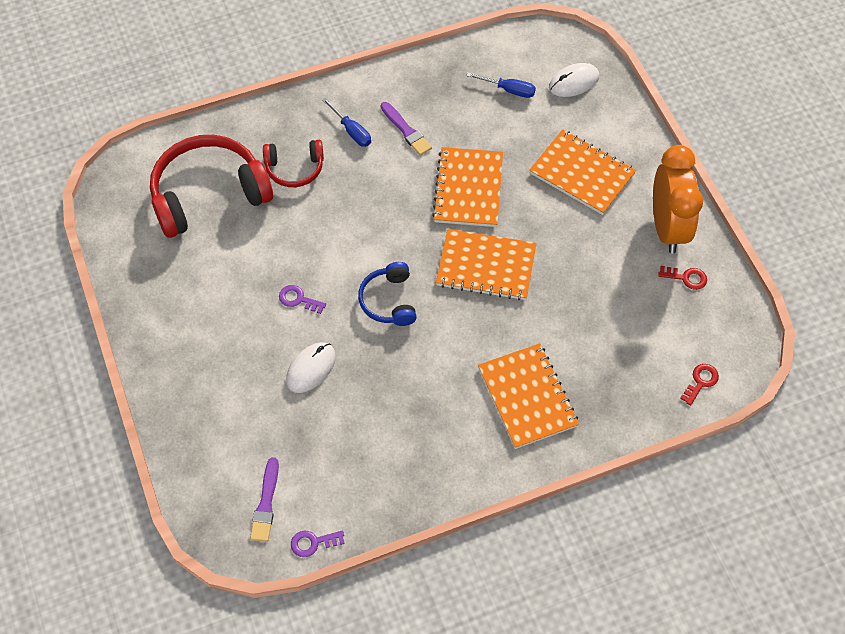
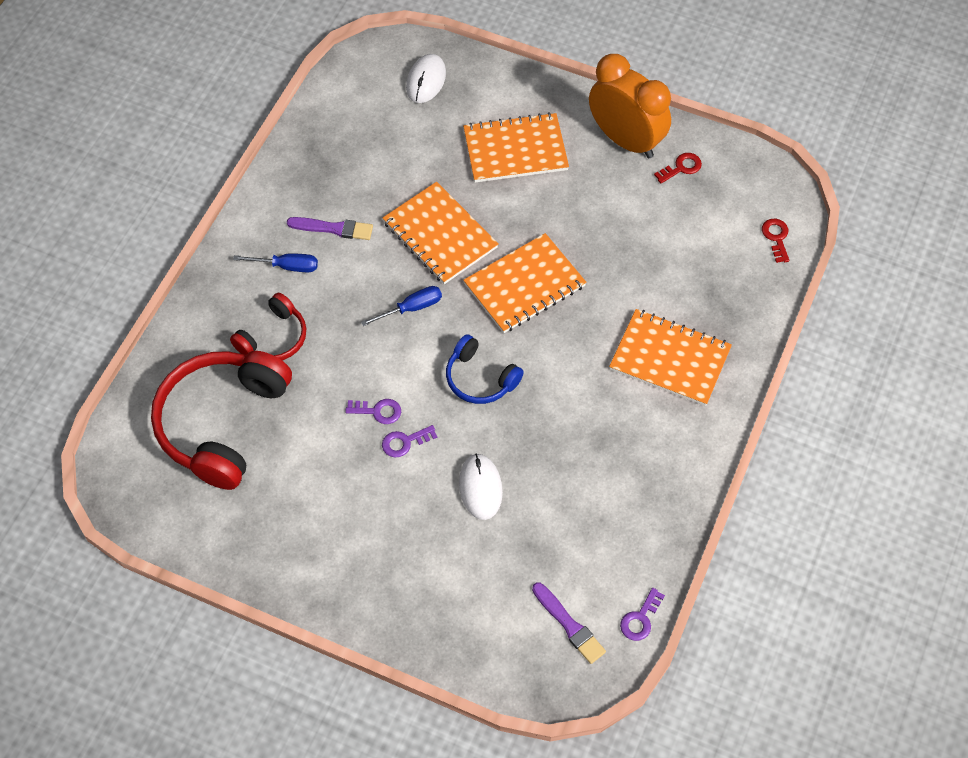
camera: 45 degrees left, 0 degrees up
(304, 266) = (378, 411): none -> purple key
(509, 90) = (381, 127): blue screwdriver -> blue screwdriver (411, 308)

